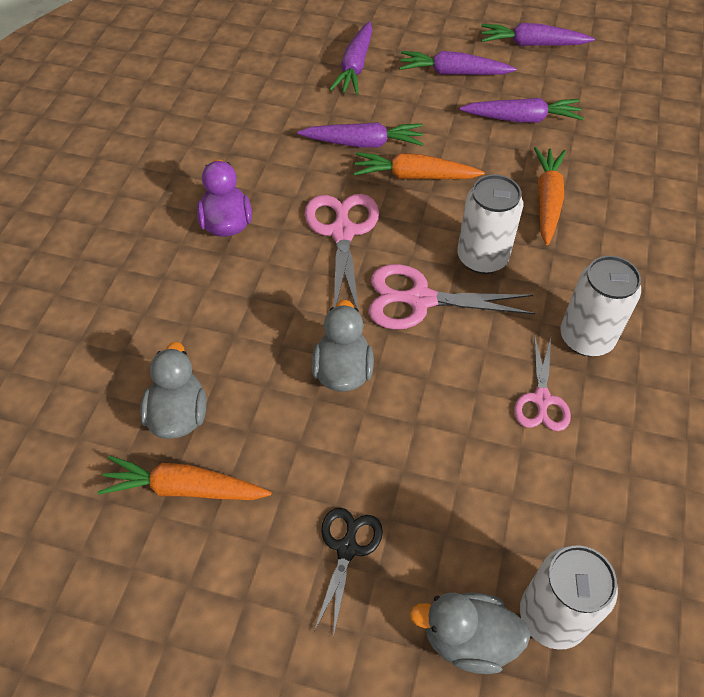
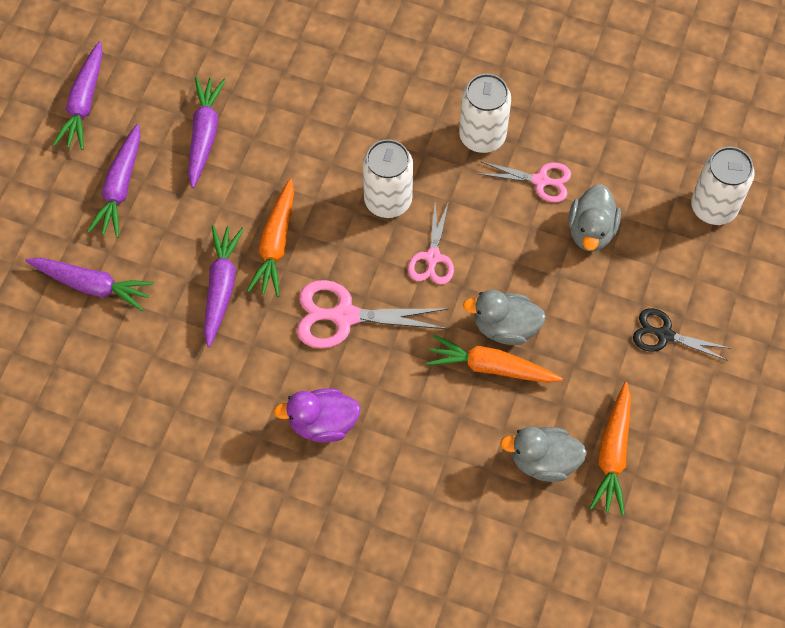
camera: 85 degrees left, 10 degrees up
(420, 300) = (432, 257): pink scissors -> pink scissors, size x0.63
(468, 639) = (730, 262): grey duck -> grey duck (591, 231)
(547, 200) = (322, 134): orange carrot -> orange carrot (491, 367)

